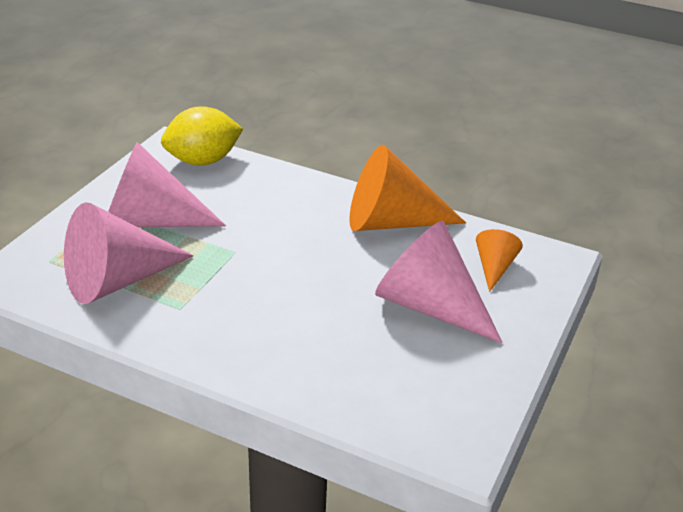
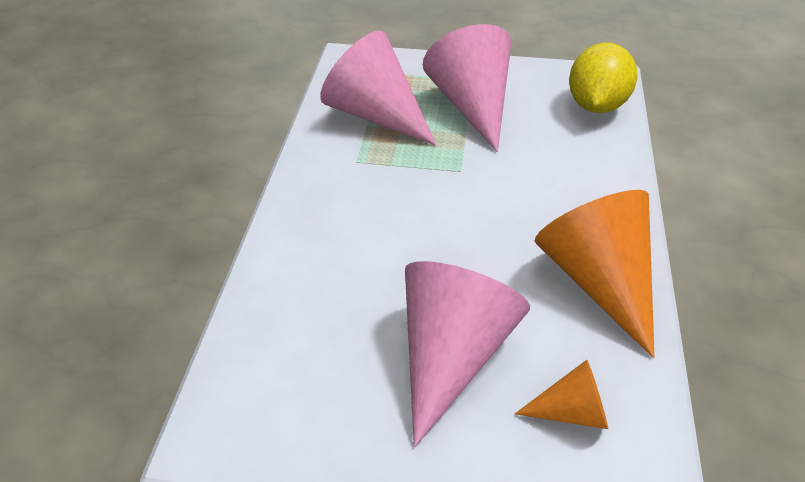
camera: 75 degrees right, 10 degrees up
(203, 161) = (596, 105): yellow lemon -> yellow lemon turned 60 degrees clockwise

